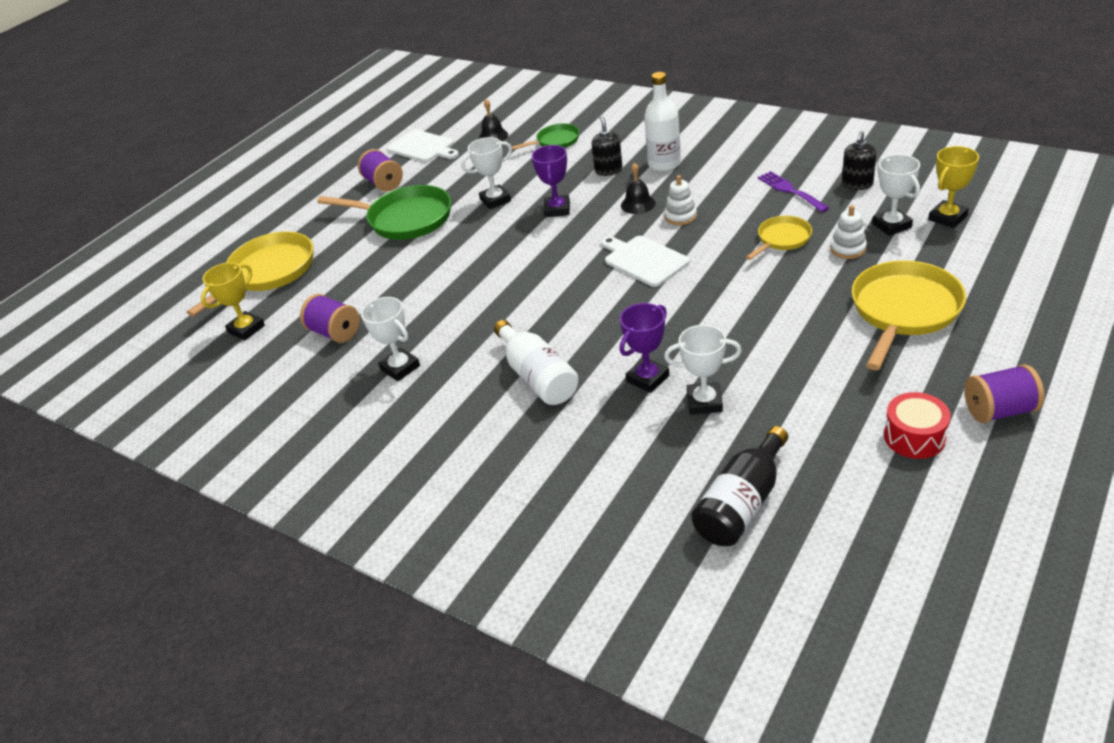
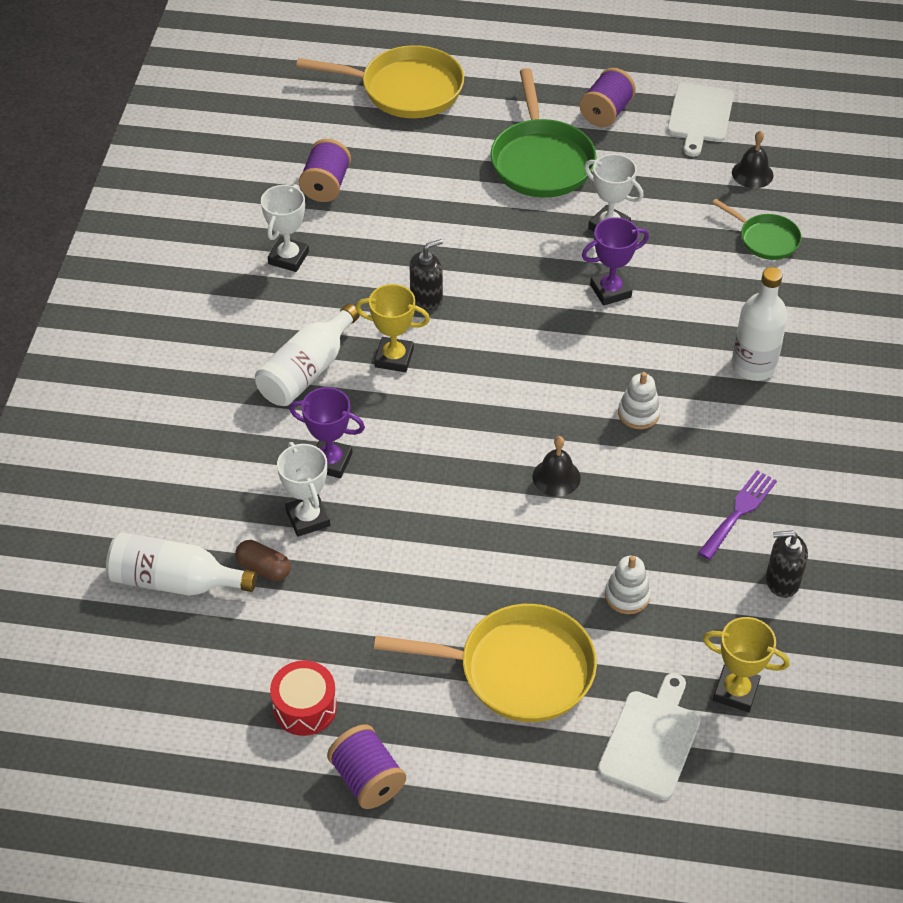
camera: 60 degrees right, 10 degrees up
(246, 329) = (310, 115): yellow trophy -> yellow trophy (394, 358)
(608, 170) = (716, 314): black soap dispenser -> black soap dispenser (426, 297)
(638, 204) = (650, 364): black bell -> black bell (556, 477)
(644, 260) = (535, 402): white cutting board -> white cutting board (651, 740)
(741, 503) = (175, 581): black bottle -> white bottle
(750, 439) = (264, 568): none -> brown capsule
(782, 239) = (624, 525): yellow pan -> none
(892, 225) = (696, 633): white trophy -> none

